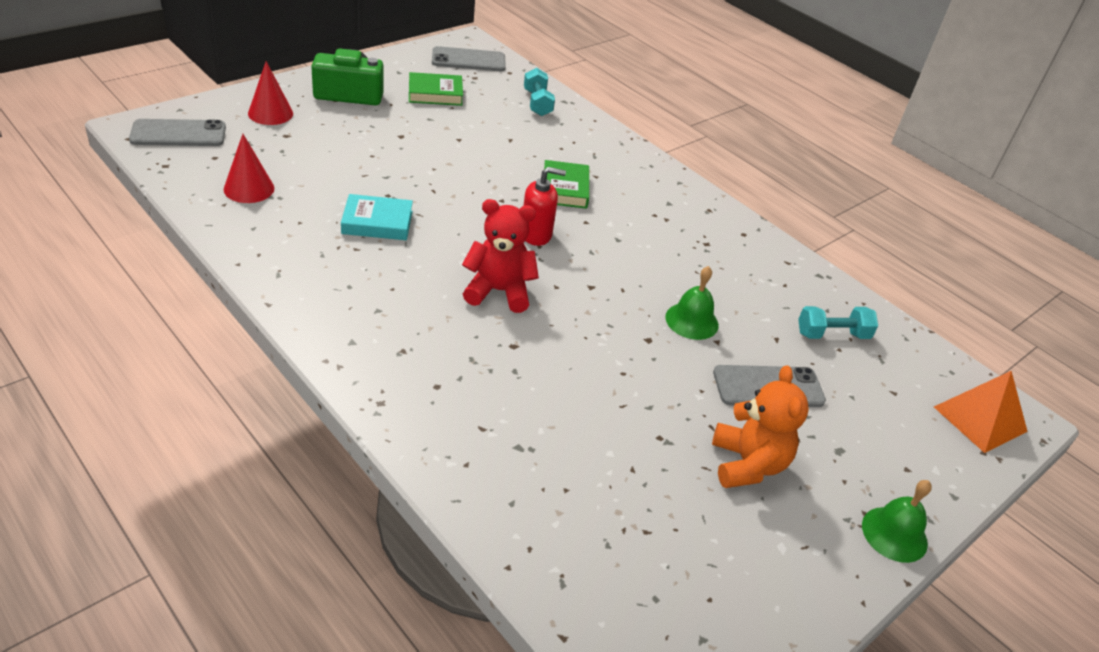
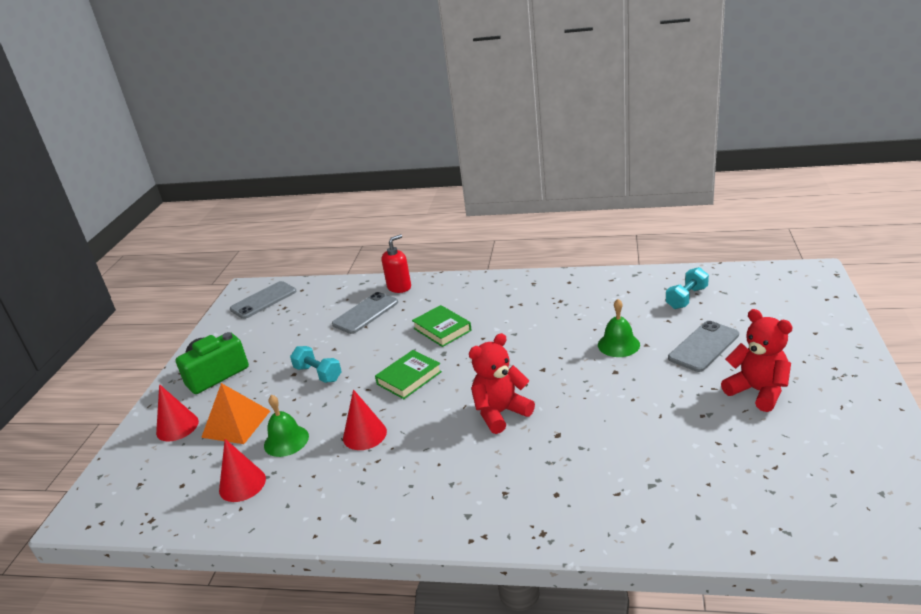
camera: 30 degrees left, 10 degrees down
(178, 134) = (126, 492): grey phone -> grey phone (365, 313)
(377, 222) = (364, 434): turquoise book -> red cone
(435, 94) = (274, 334): green book -> green book (409, 378)
(536, 234) = (468, 366): red soap dispenser -> red soap dispenser (399, 287)
(537, 103) = (347, 295): turquoise dumbbell -> turquoise dumbbell (318, 374)
(747, 464) = (757, 391): orange teddy bear -> red teddy bear
(894, 534) = (859, 366): green bell -> green bell (286, 440)
(979, 419) = (801, 285): orange pyramid -> orange pyramid (236, 424)

